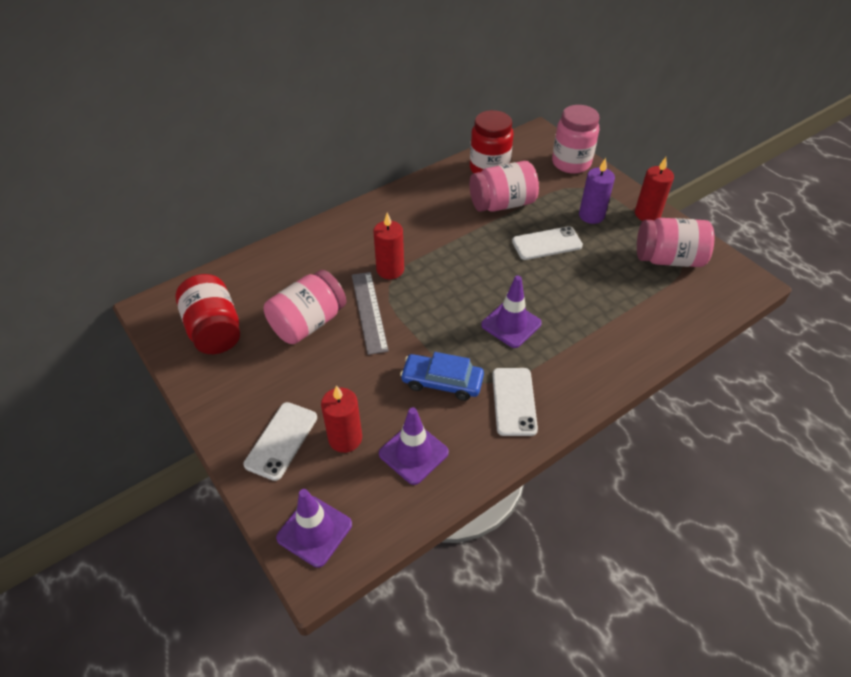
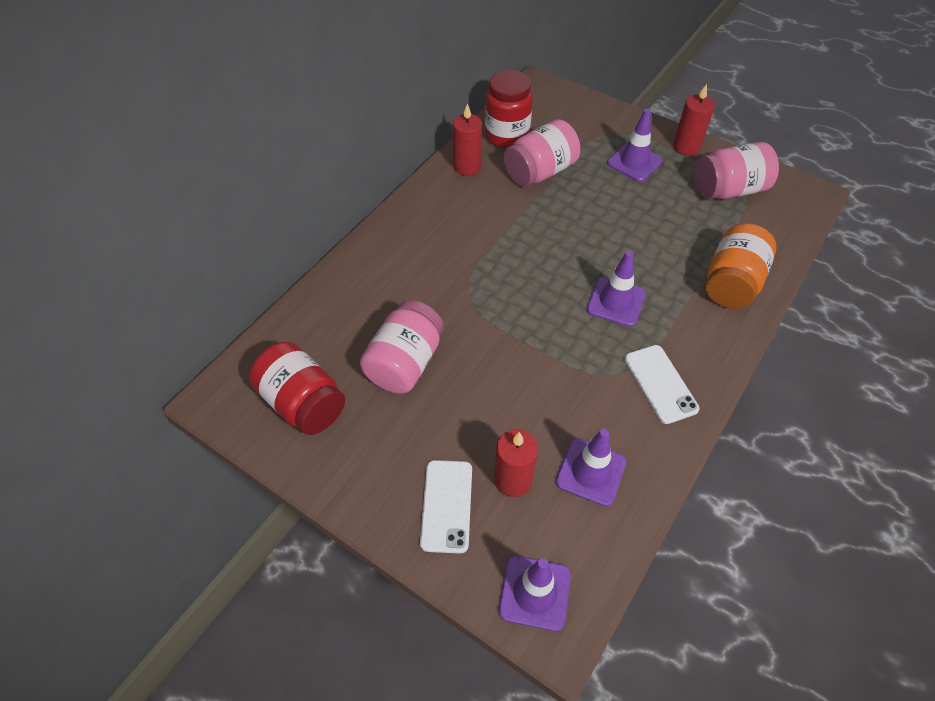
camera: 20 degrees left, 5 degrees up
(369, 311) = (464, 330): grey ruler -> none
(390, 270) = (462, 277): red candle -> red candle (467, 166)
(442, 382) = (579, 385): blue car -> none
(547, 243) = (606, 204): white phone -> none
(571, 163) = (586, 109): pink jar -> none
(591, 215) = (634, 162): purple candle -> purple traffic cone
(627, 337) = (731, 283): none -> orange jar

